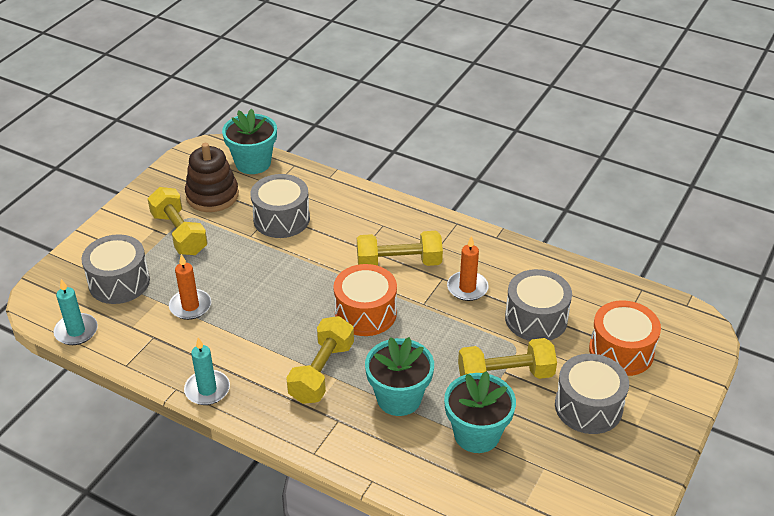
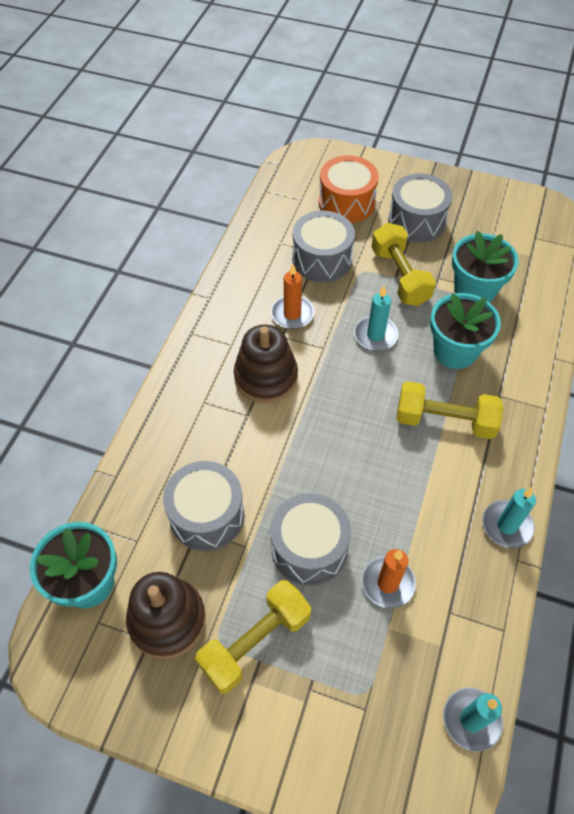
camera: 100 degrees left, 15 degrees up
(119, 282) = (368, 694): grey drum -> grey drum (309, 548)
(365, 313) = (350, 396): orange drum -> none
(399, 263) = (266, 377): yellow dumbbell -> brown stacking toy
(431, 342) = (375, 335): none -> turquoise candle

